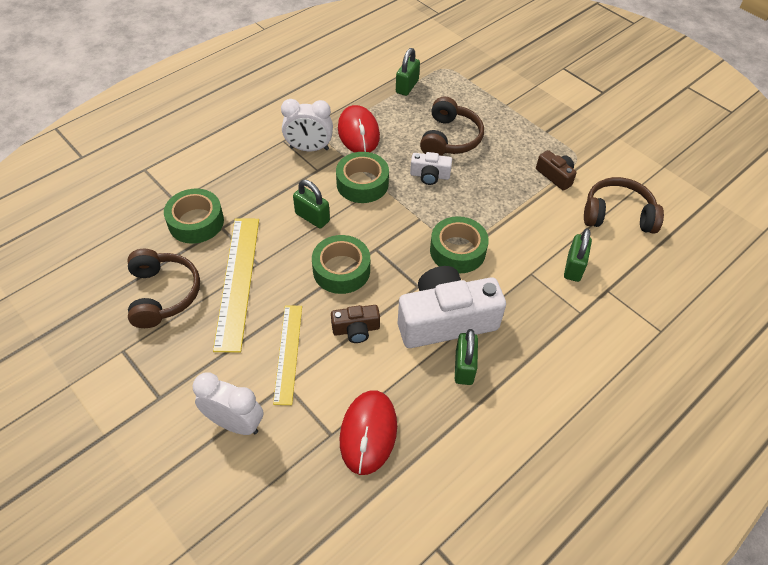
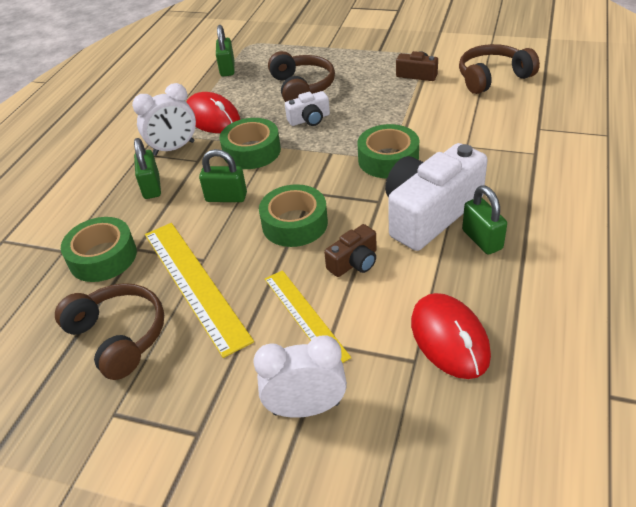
camera: 25 degrees left, 10 degrees down
(573, 267) = (496, 126): green padlock -> green padlock (151, 187)

